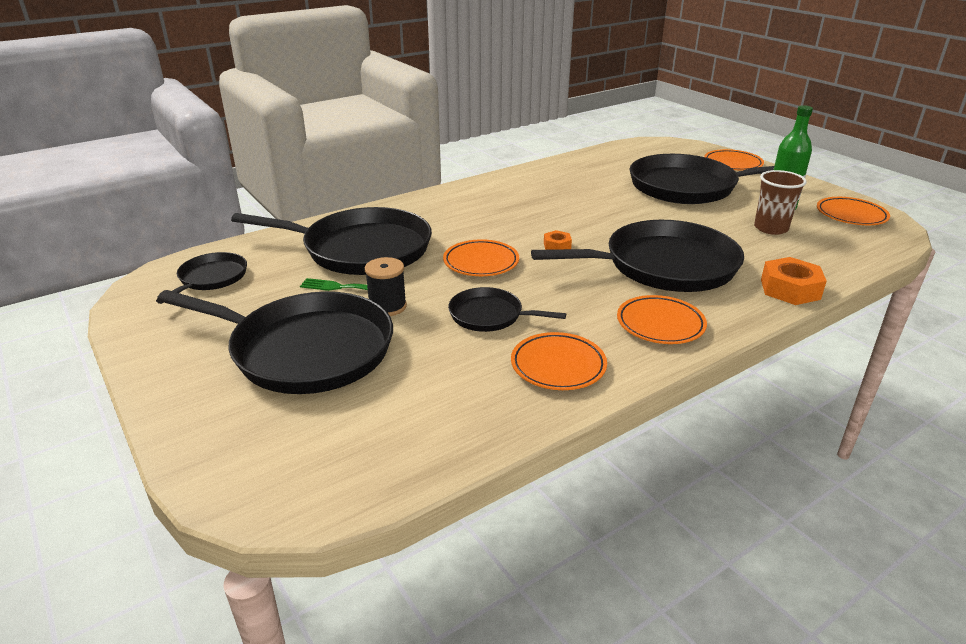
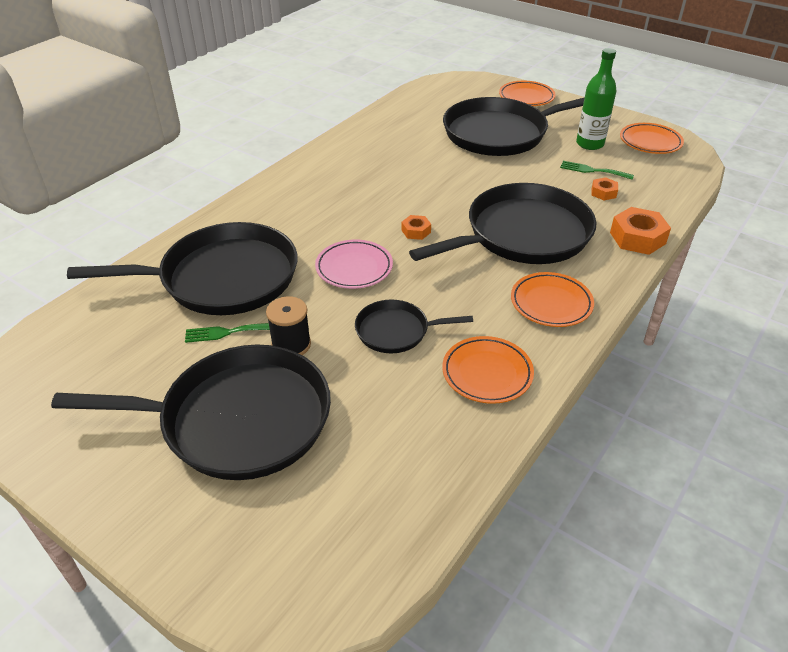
camera: 20 degrees left, 10 degrees up
(211, 278) = (77, 354): black pan -> none
(481, 262) = (354, 268): orange plate -> pink plate
(770, 228) = (592, 170): brown cup -> green fork
(773, 247) = (603, 193): none -> orange nut

